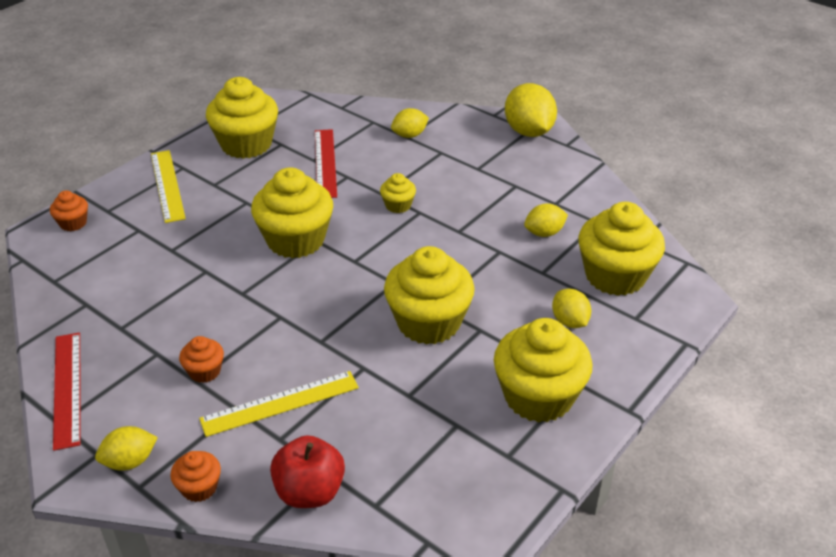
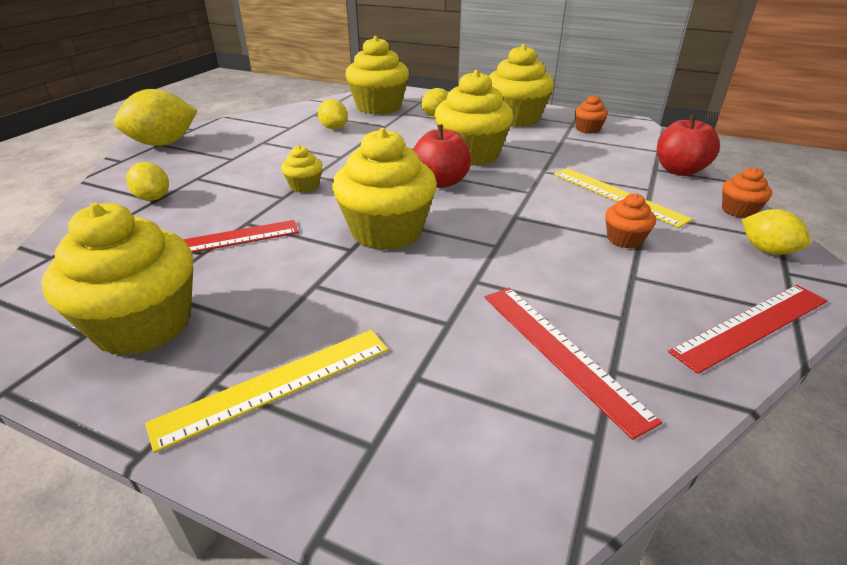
camera: 105 degrees left, 5 degrees down
(73, 223) = (431, 488): orange cupcake -> orange cupcake (588, 129)
(114, 287) = (560, 352): none -> red ruler
(369, 286) = (441, 182): none -> red apple

